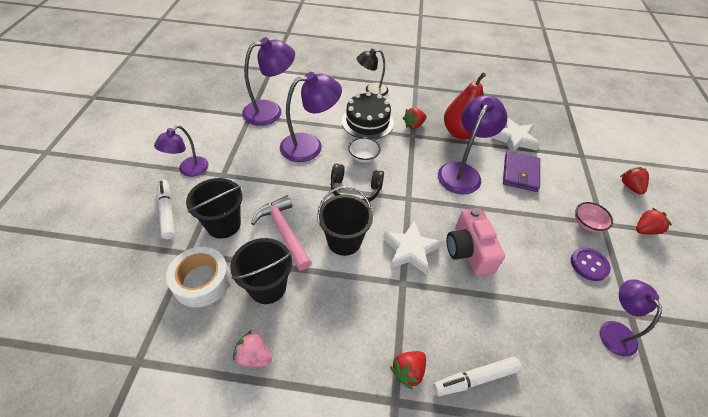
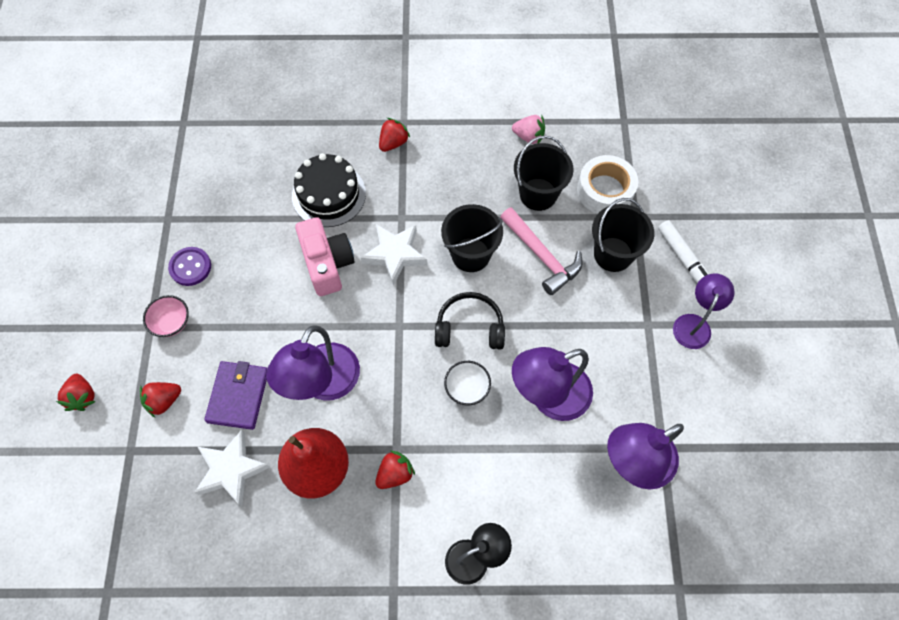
camera: 175 degrees right, 15 degrees up
(367, 122) = (471, 468): black cake -> black cake (329, 195)
(475, 379) = (335, 145): white marker -> none
(613, 330) = (192, 201): purple lamp -> none
(645, 230) = (98, 325): red strawberry -> red strawberry (164, 401)

